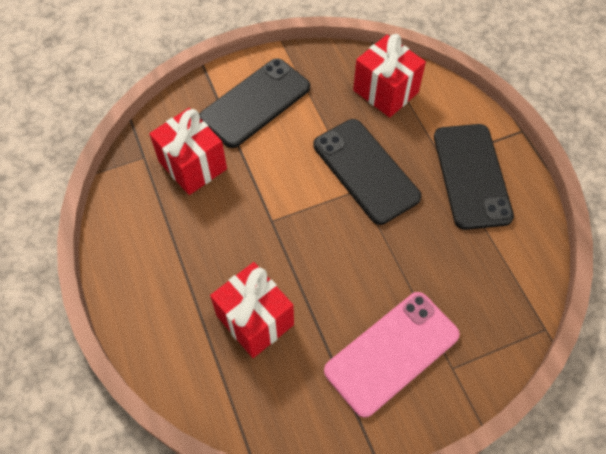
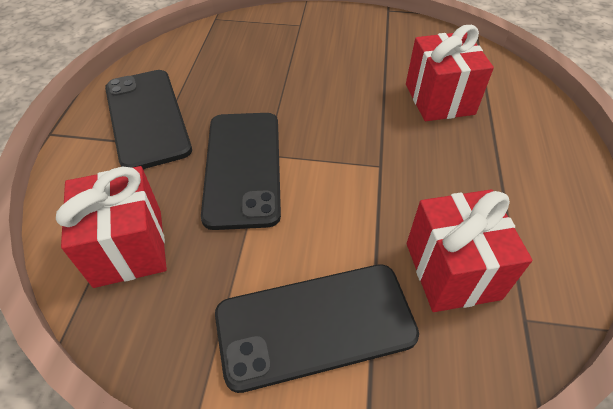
camera: 150 degrees left, 10 degrees down
(392, 352) = (336, 44): pink phone -> none
(471, 176) = (147, 118): black phone -> black phone turned 45 degrees counterclockwise

